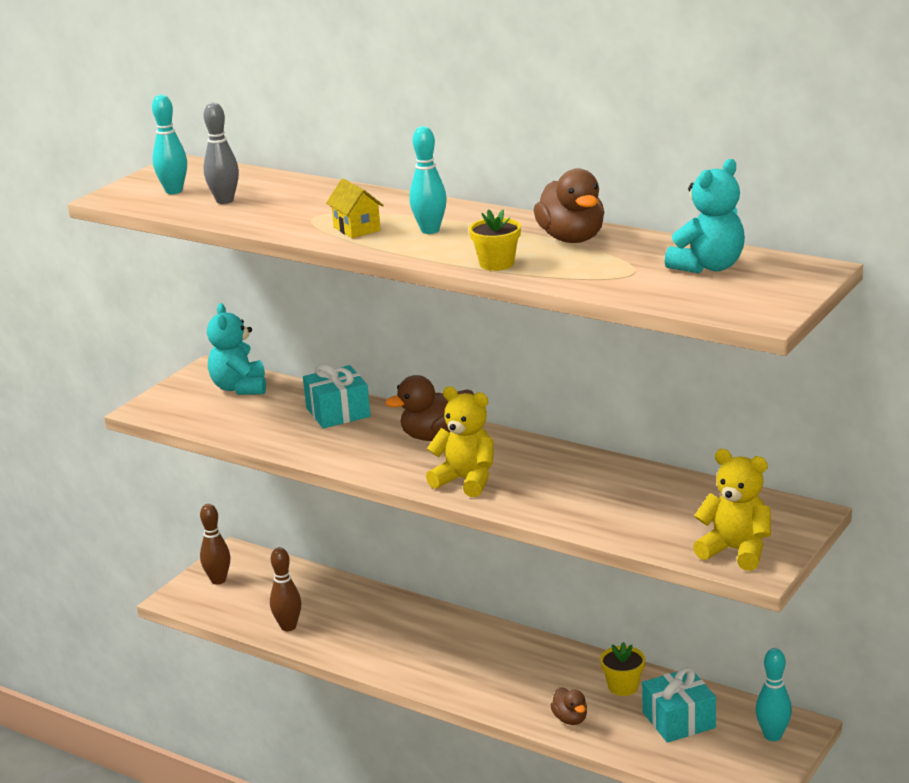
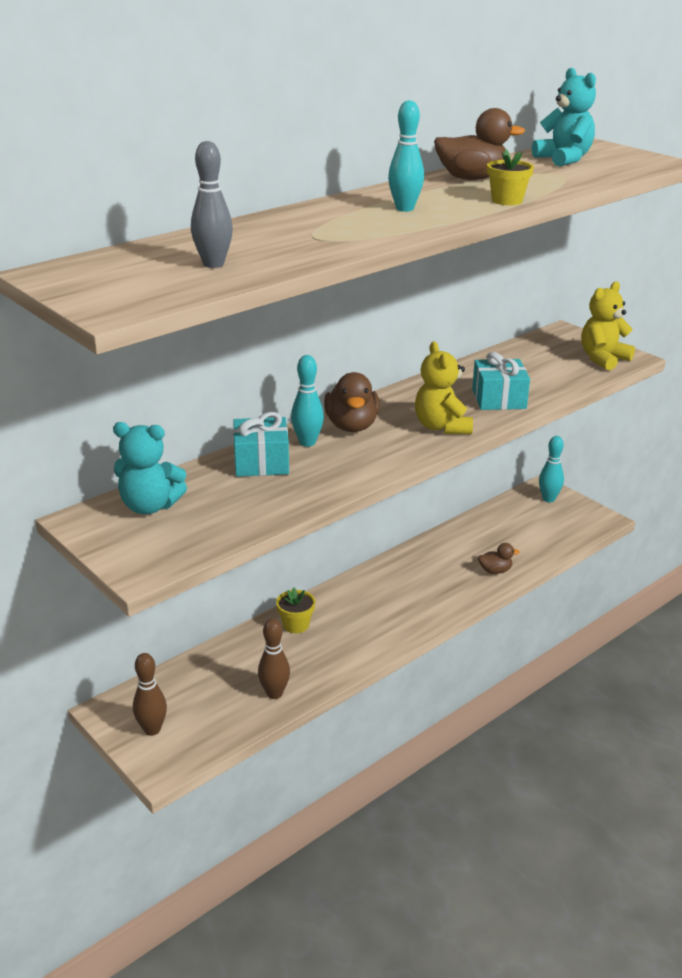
camera: 75 degrees left, 5 degrees up
(174, 191) = (143, 282): turquoise bowling pin -> turquoise bowling pin (307, 442)
(357, 229) = (370, 228): yellow house -> none
(466, 481) = (442, 427): yellow teddy bear -> yellow teddy bear turned 60 degrees counterclockwise
(623, 686) = (466, 540): yellow flower pot -> yellow flower pot (296, 625)
(678, 720) = (516, 528): turquoise gift -> turquoise gift (498, 399)

